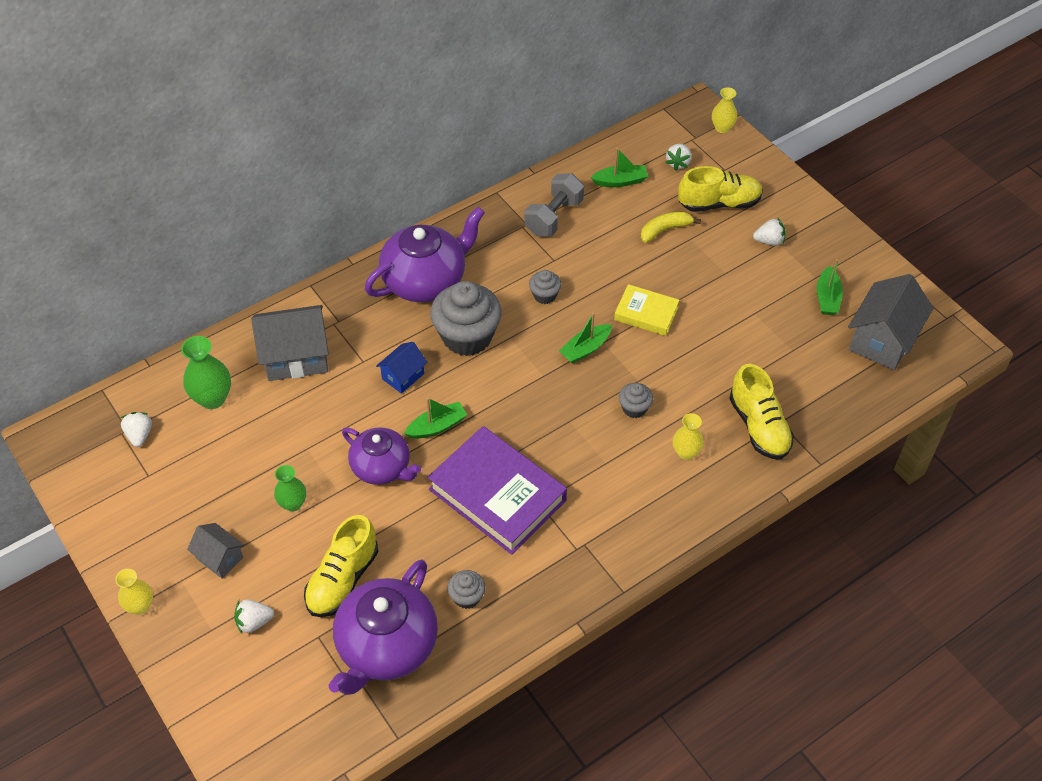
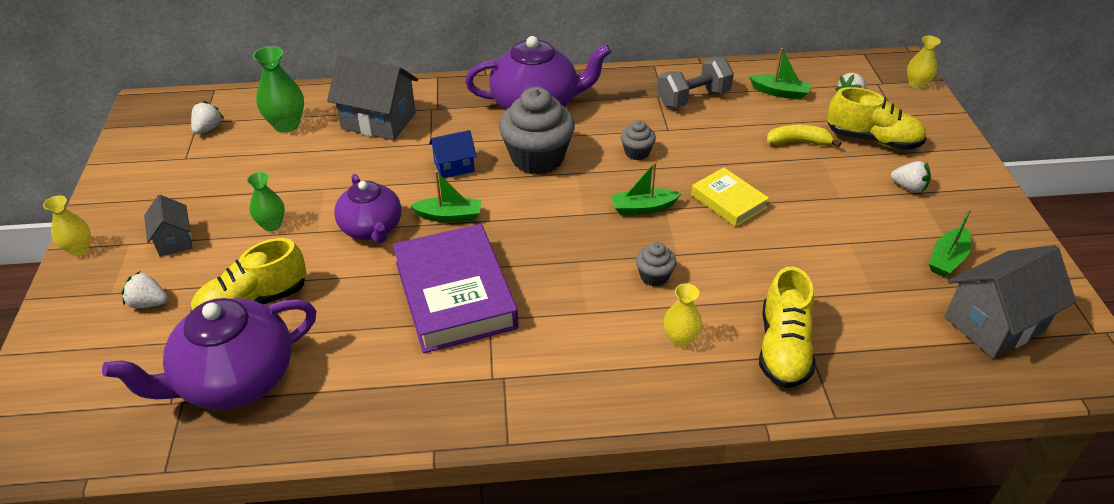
camera: 30 degrees right, 10 degrees down
(467, 597) = (347, 371): grey cupcake -> none

